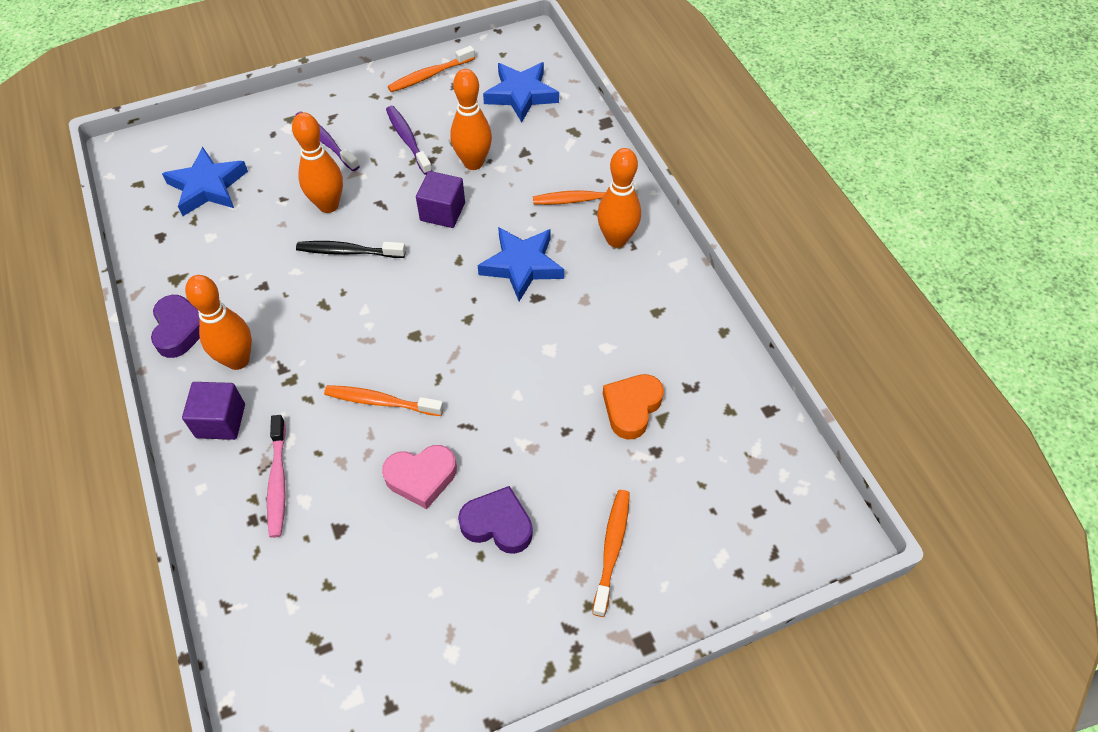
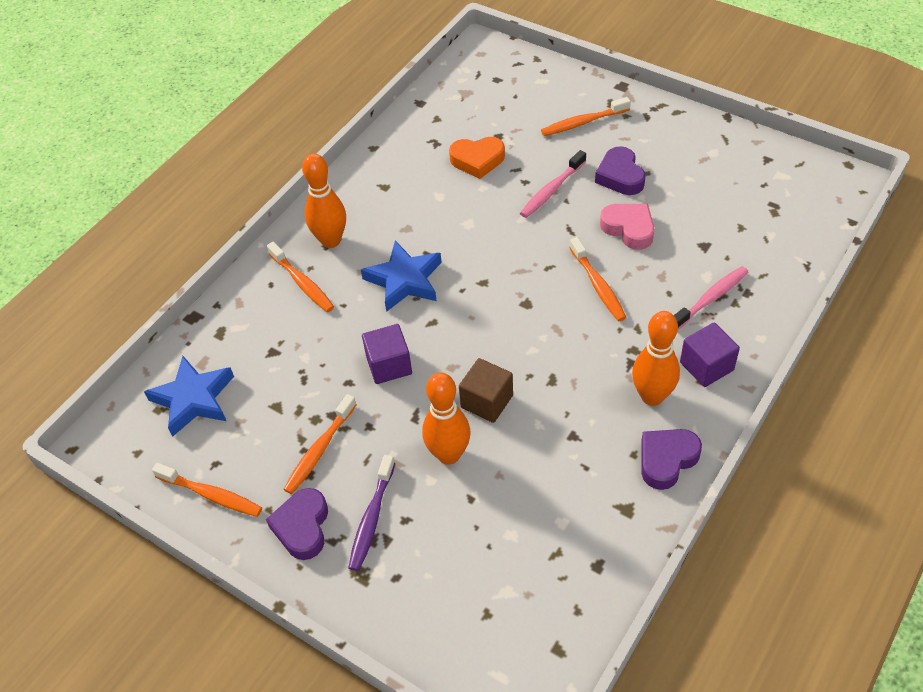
camera: 120 degrees left, 5 degrees down
(207, 187) = (509, 577): blue star -> none
(348, 251) = (487, 401): black toothbrush -> brown cube
(357, 106) = (302, 527): none -> purple heart
(407, 139) = (319, 450): purple toothbrush -> orange toothbrush
(473, 163) = (313, 380): orange bowling pin -> none
(532, 445) = (551, 190): none -> pink toothbrush

